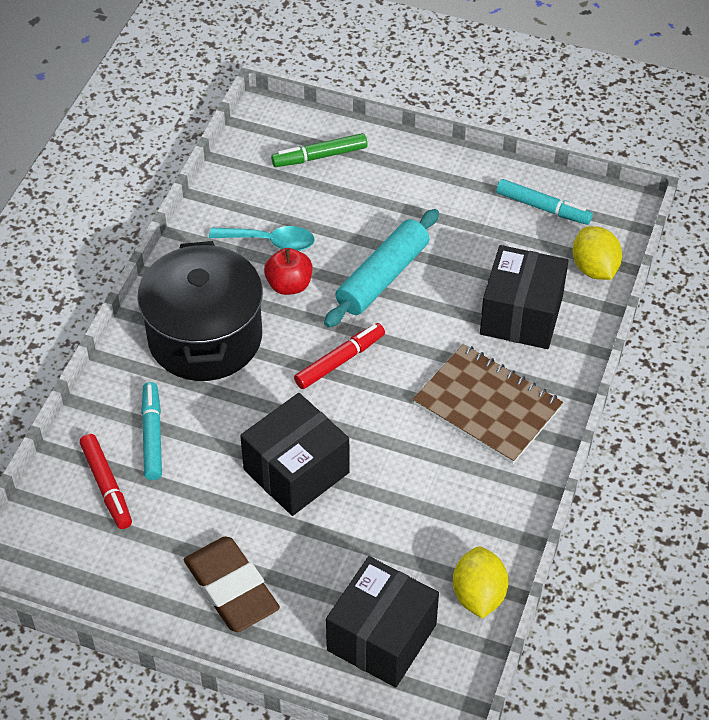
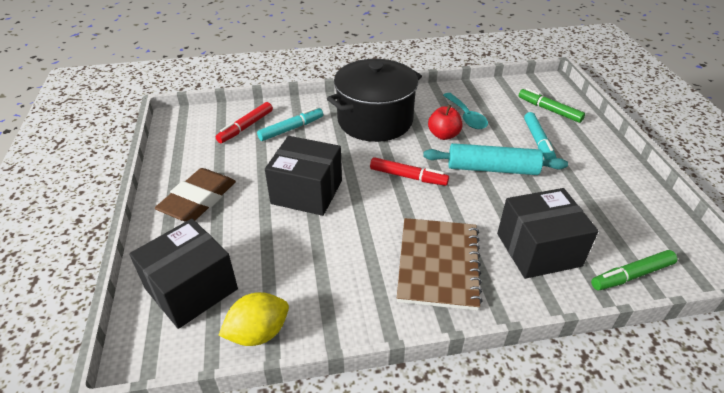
camera: 60 degrees right, 10 degrees down
(381, 637) = (191, 289): black box -> black box turned 45 degrees counterclockwise
(543, 208) = (646, 221): turquoise marker -> turquoise marker (538, 141)
(594, 268) = (631, 275): yellow lemon -> green marker

